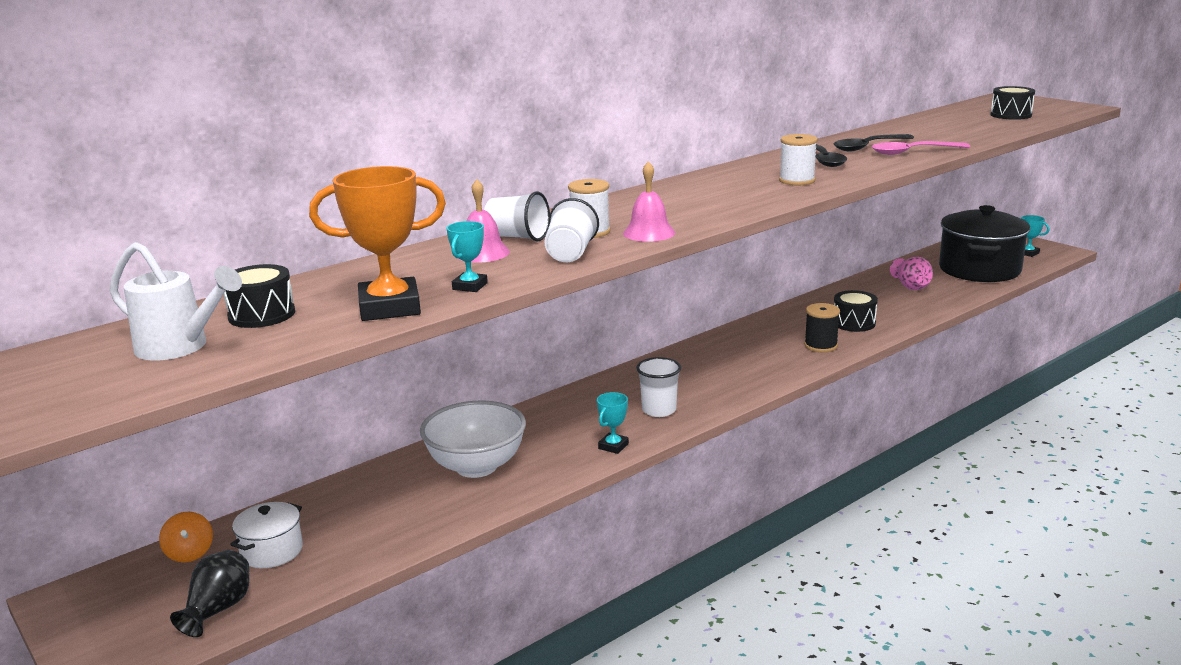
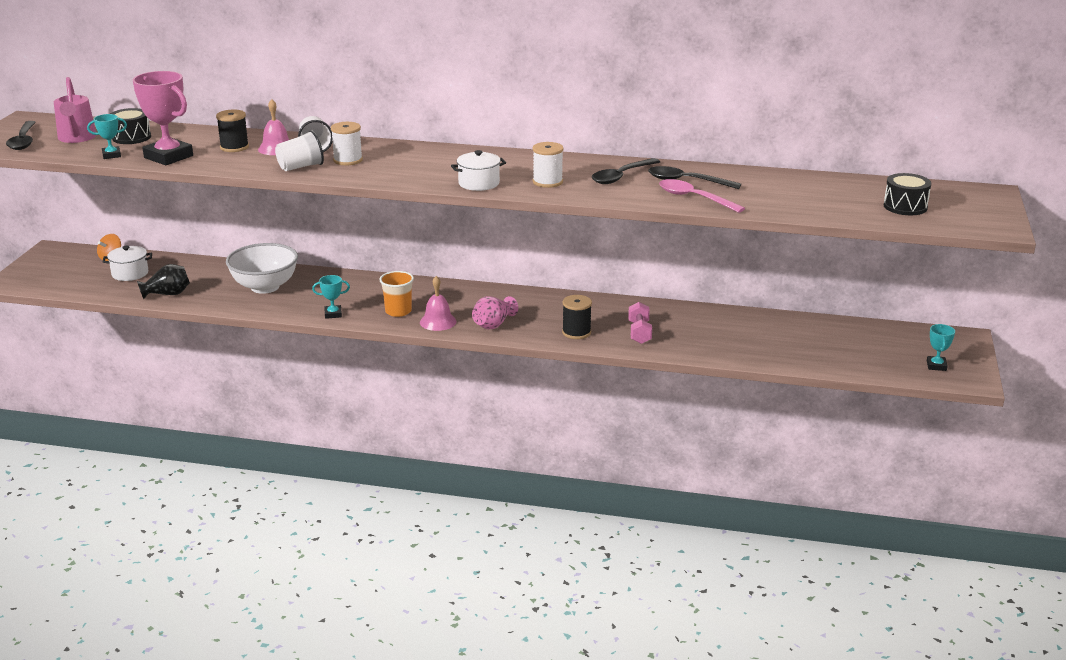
camera: 50 degrees right, 5 degrees up
(97, 385) = (23, 141): none -> black spoon
(180, 347) = (77, 138): white watering can -> pink watering can
(218, 609) = (73, 283): black vase -> black vase (167, 294)
(389, 307) = (168, 157): orange trophy -> pink trophy
(432, 270) = (234, 147): none -> black spool
(470, 286) = (218, 162): turquoise trophy -> turquoise trophy (111, 155)
(649, 233) = (365, 174): pink bell -> pink bell (438, 322)
(659, 410) = (398, 311): white cup -> orange cup
(759, 201) = (479, 183): none -> white pot
(854, 323) = (639, 333): black drum -> pink dumbbell
(911, 286) = (757, 335): pink vase -> pink vase (493, 324)
(979, 269) = (849, 353): black pot -> none

